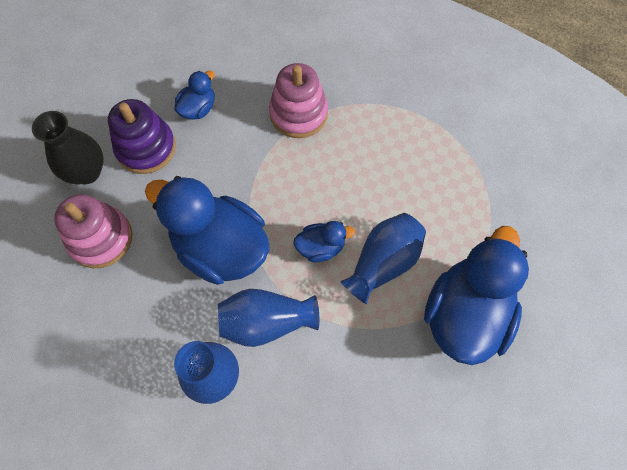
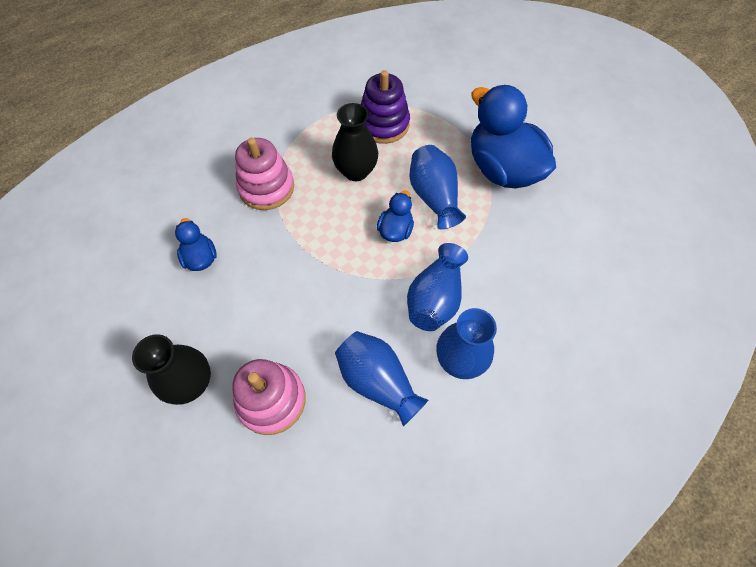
camera: 60 degrees left, 5 degrees down
(146, 148) = (206, 319): purple stacking toy -> purple stacking toy (383, 124)
(157, 314) = (377, 381): none -> blue vase
(220, 248) = (348, 302): blue duck -> none
(366, 176) = (356, 171): none -> black vase

